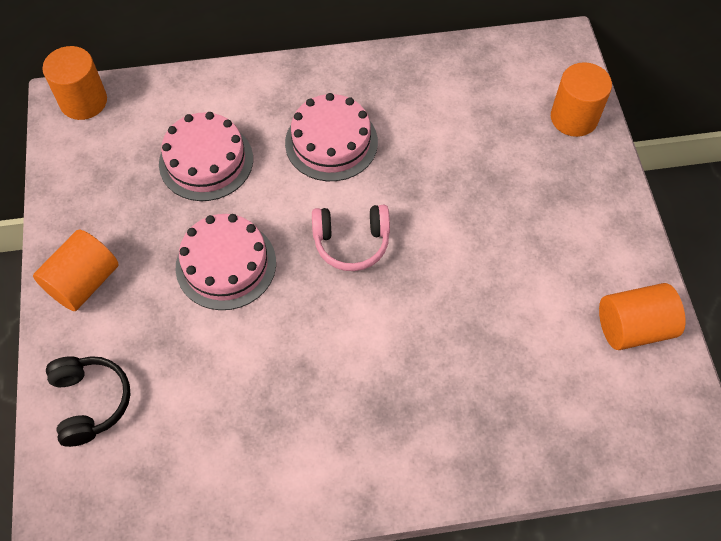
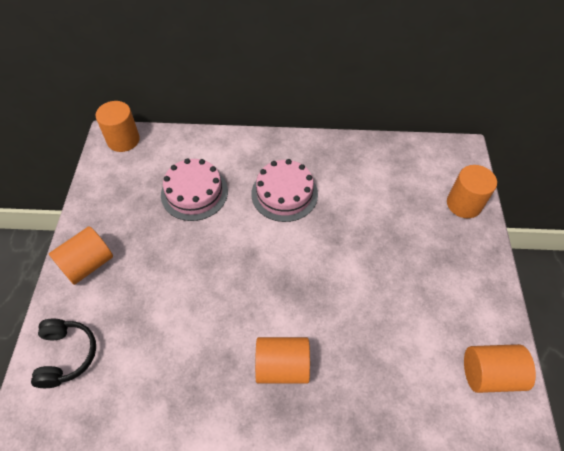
camera: 10 degrees right, 5 degrees down
(226, 264) = (190, 269): pink cake -> none
(351, 242) = (284, 268): pink headphones -> none
(375, 364) = (282, 366): none -> orange cylinder

